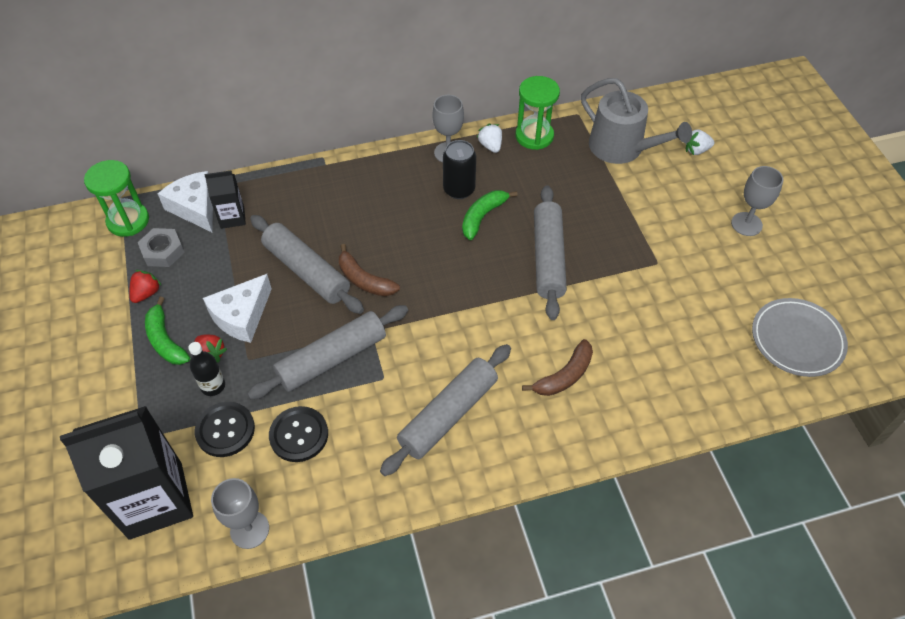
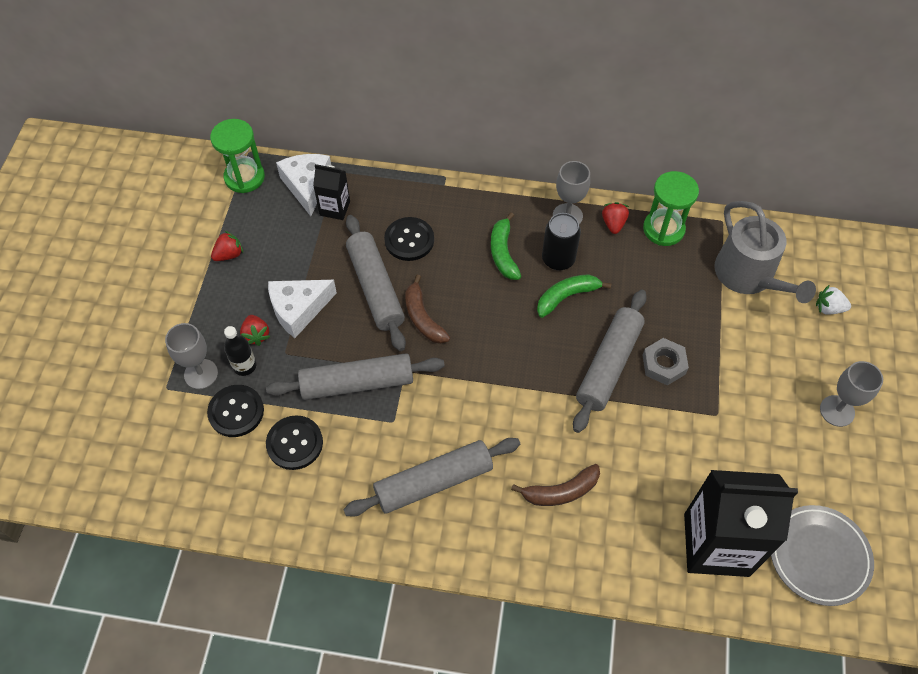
camera: 25 degrees right, 5 degrees up
(156, 500) = (153, 450): black carton -> black carton (716, 544)
(163, 251) = (260, 219): grey nut -> grey nut (664, 364)
(165, 340) = (225, 306): green banana -> green banana (503, 253)
(249, 529) = (215, 511): grey goblet -> grey goblet (201, 374)
(317, 220) = (409, 240): none -> black button
(490, 146) = (613, 224): white strawberry -> red strawberry

